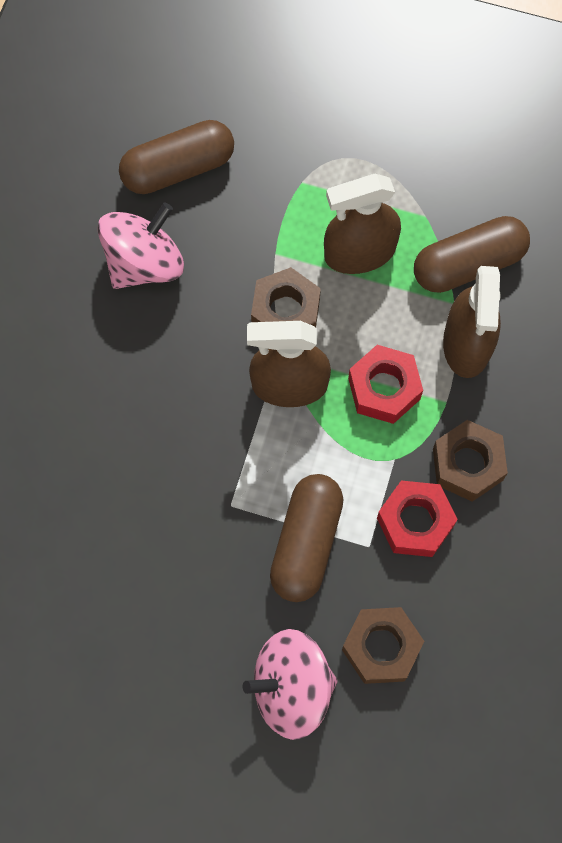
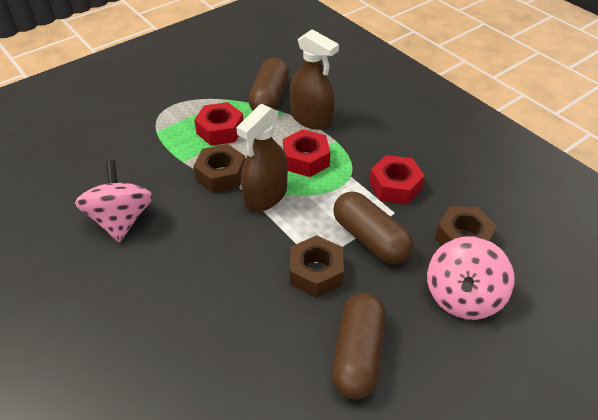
camera: 55 degrees left, 25 degrees down
(178, 168) = (85, 174): brown capsule -> brown capsule (358, 354)
(360, 252) = (220, 130): brown spray bottle -> red nut
(467, 464) = (378, 150): brown nut -> brown nut (316, 272)

